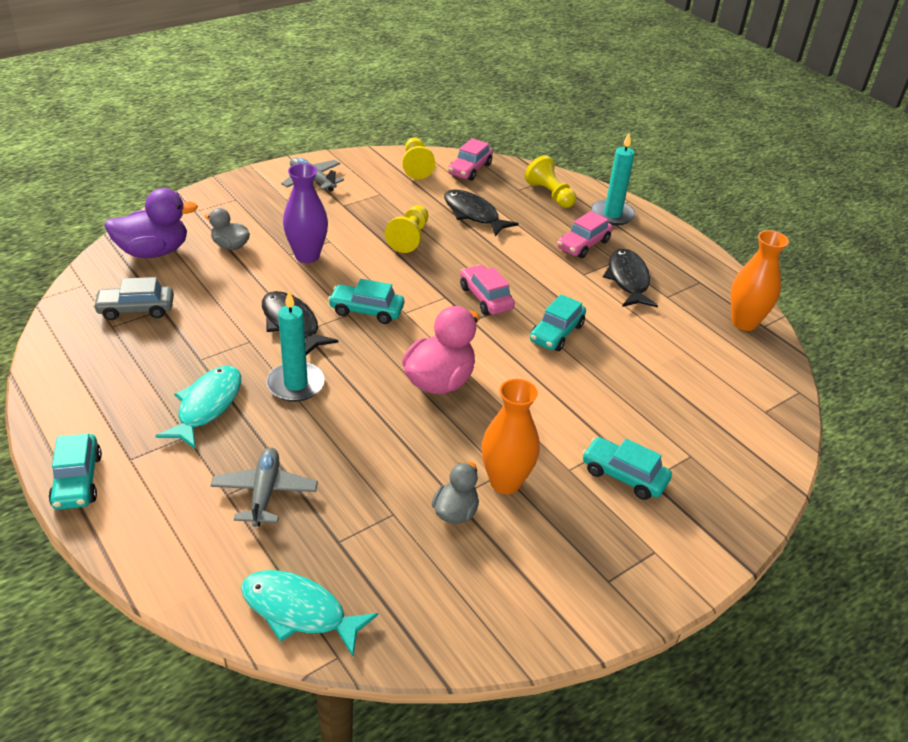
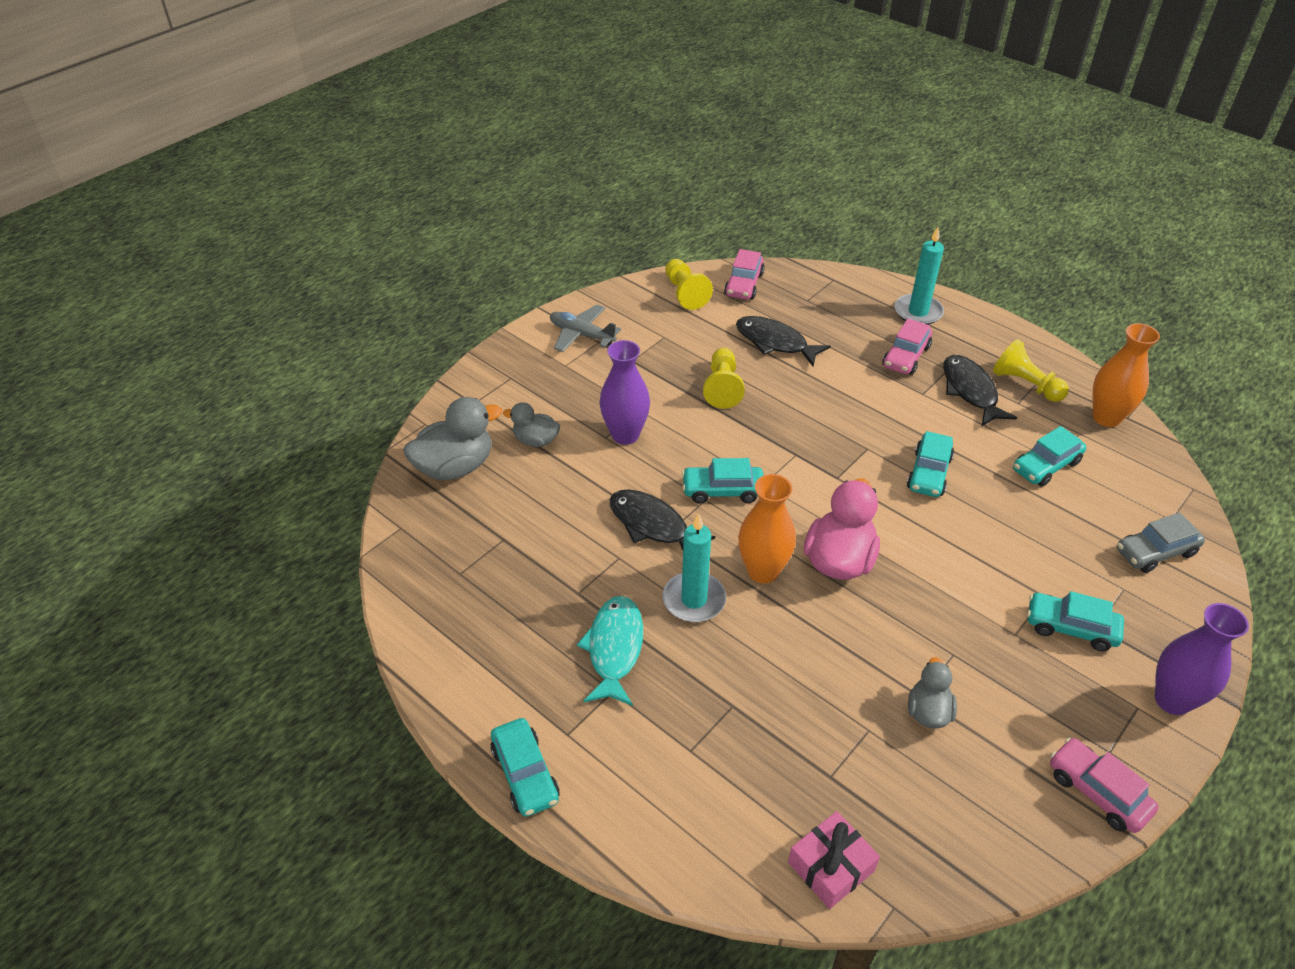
camera: 10 degrees left, 5 degrees up
(136, 309) = (475, 546): grey car -> grey car (1155, 552)
(154, 252) = (455, 467): purple duck -> grey duck
(265, 492) = (727, 738): grey plane -> none
(299, 611) = (831, 866): turquoise fish -> pink gift
(485, 298) = (837, 446): pink car -> pink car (1097, 792)
(505, 482) = (960, 664): orange vase -> orange vase (762, 571)
(550, 194) = (842, 300): yellow pawn -> yellow pawn (1025, 384)
(667, 348) = (1046, 466): none -> turquoise car
(691, 553) = (1172, 700): none -> purple vase

